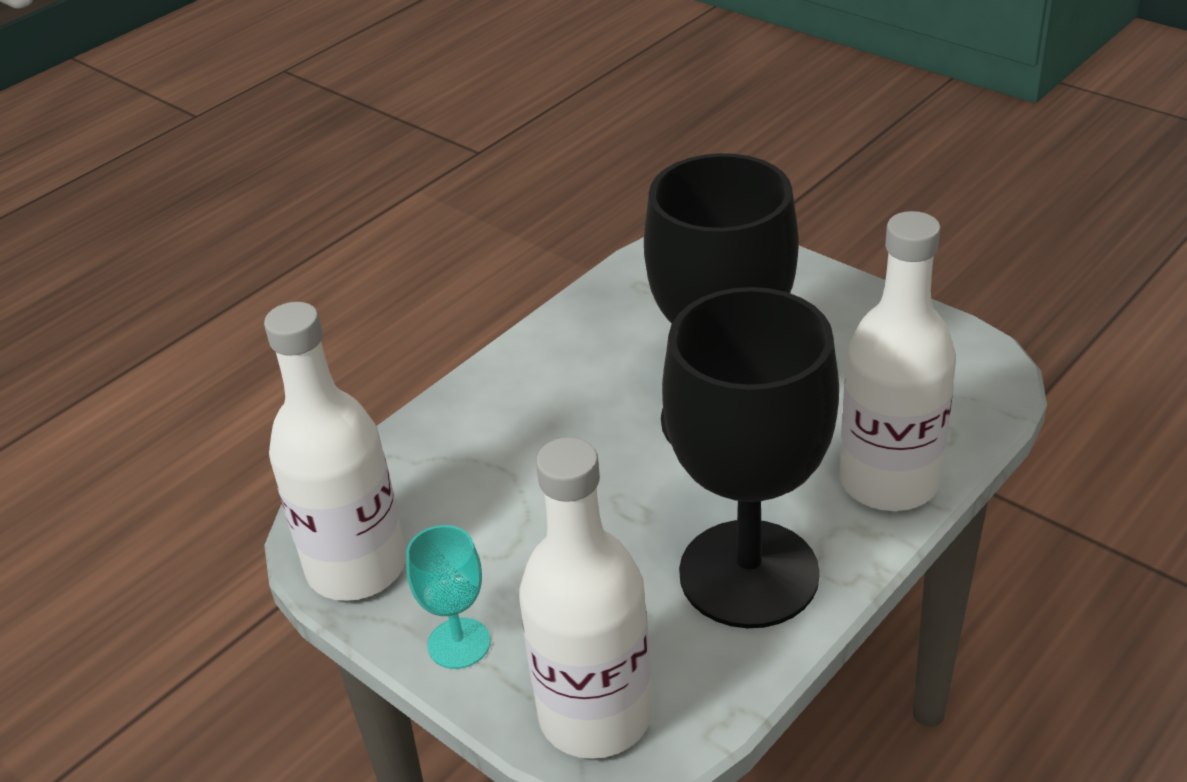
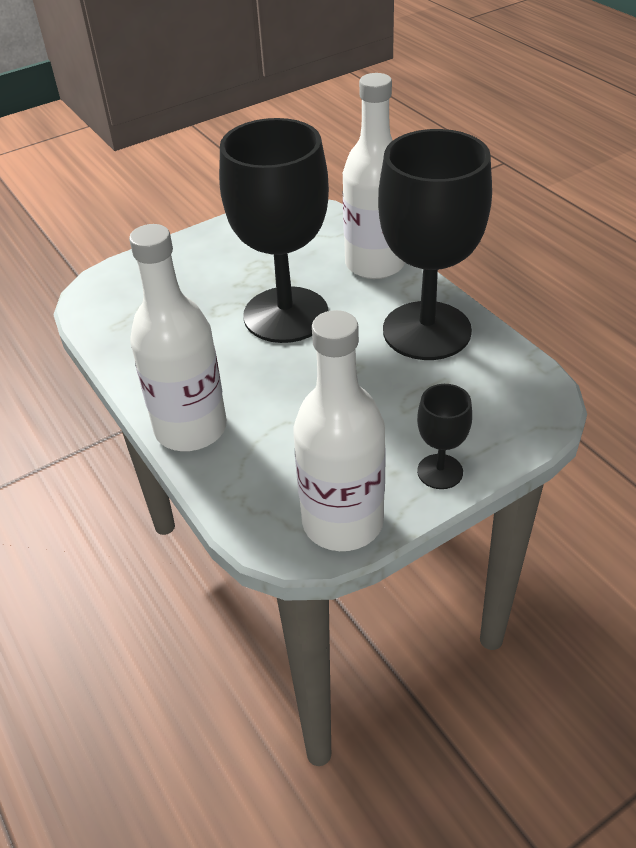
camera: 75 degrees left, 5 degrees up
(459, 643) = (440, 471): turquoise goblet -> black goblet
(595, 715) = (520, 414): white bottle -> white bottle (191, 428)

